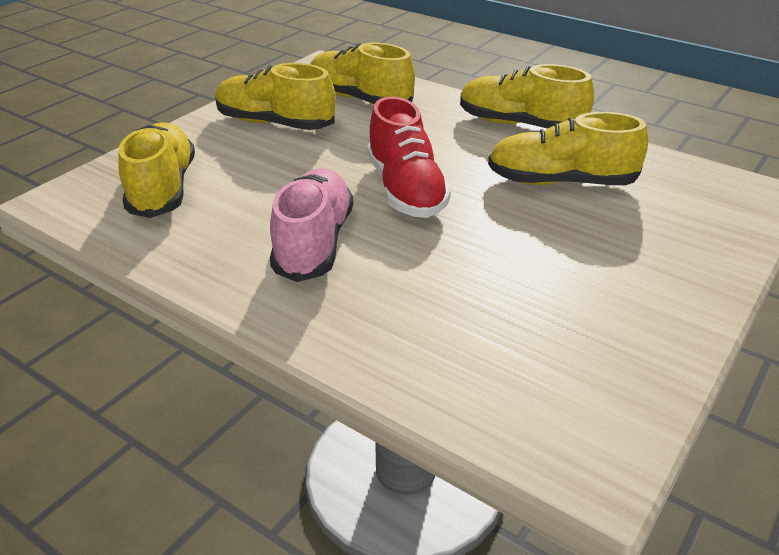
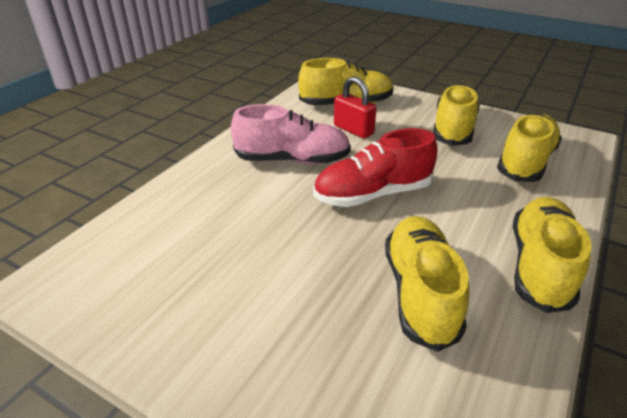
camera: 85 degrees right, 0 degrees up
(248, 189) = (353, 130): none -> red padlock

